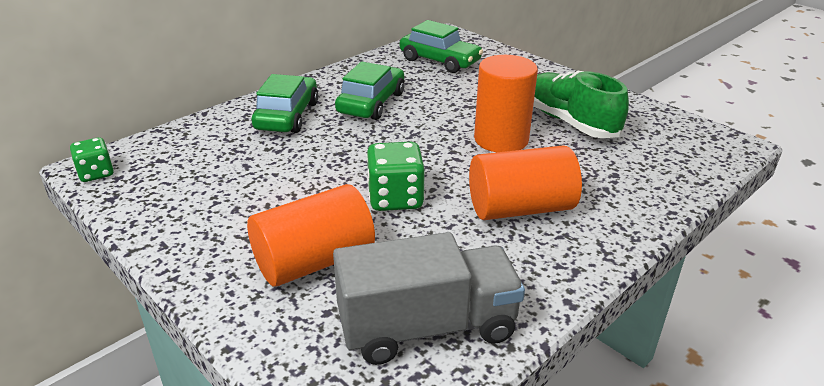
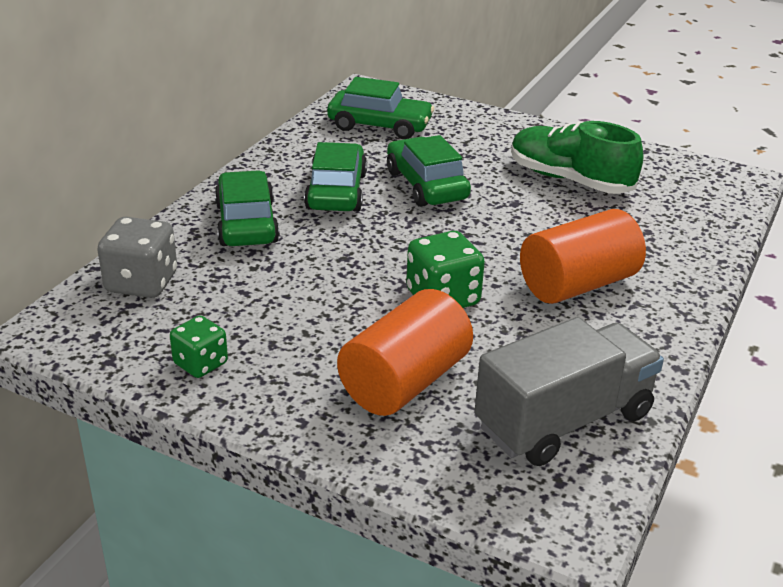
camera: 20 degrees left, 0 degrees up
(96, 173) = (62, 335): green dice -> green dice (200, 364)
(180, 146) = (142, 283): none -> grey dice
(445, 109) = (426, 185): none -> green car
(501, 139) = (510, 212): orange cylinder -> none

